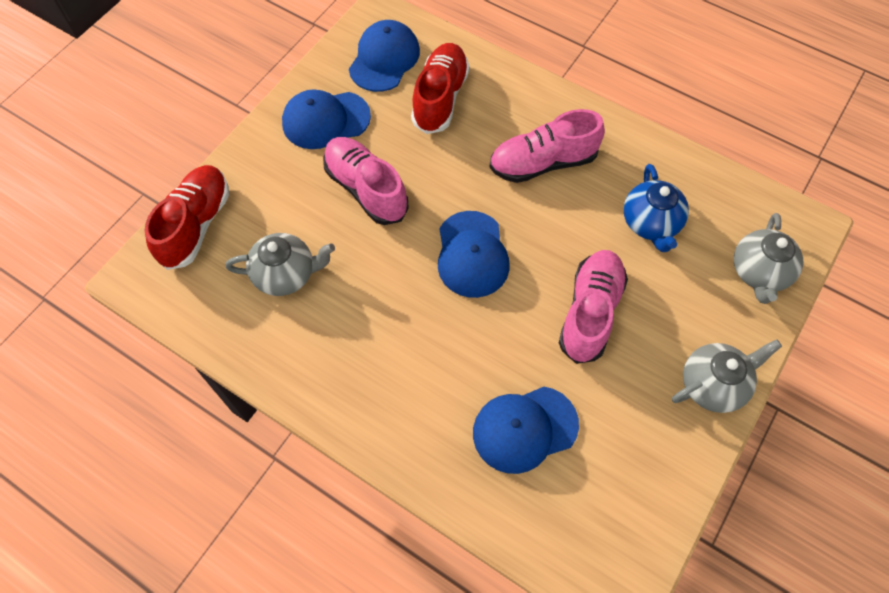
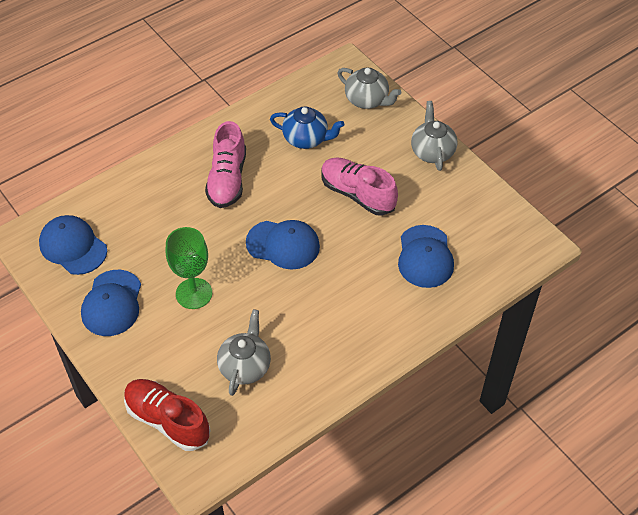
camera: 70 degrees left, 10 degrees down
(366, 189) = (194, 293): pink shoe -> green goblet
(440, 98) = (134, 222): red shoe -> none

